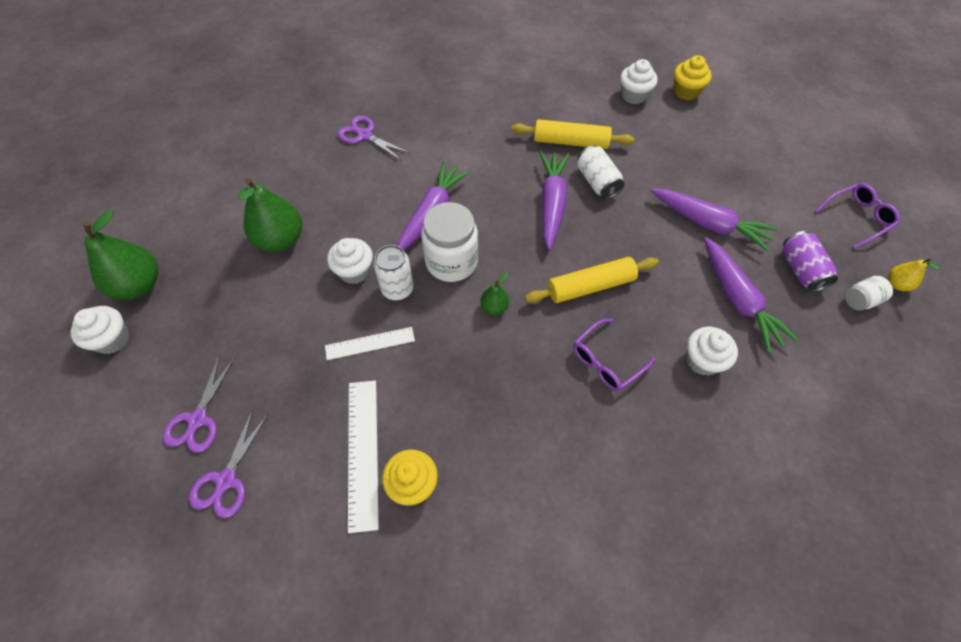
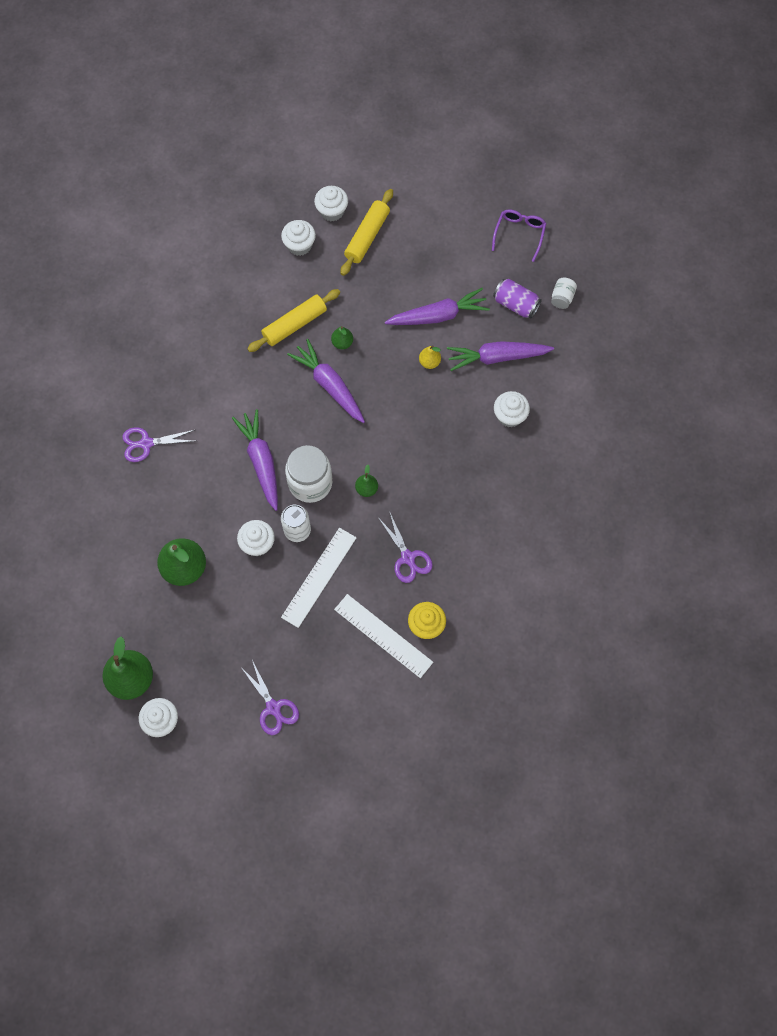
camera: 45 degrees left, 10 degrees up
(226, 480) = (328, 718): purple scissors -> purple scissors (408, 557)
(370, 343) = (319, 577): white ruler -> white ruler, size x1.56
(590, 286) = (408, 424): yellow rolling pin -> yellow rolling pin (367, 236)
(597, 182) = (342, 343): white can -> green pear
(606, 361) = (460, 464): purple glasses -> none
(686, 92) = (332, 211): yellow cupcake -> white cupcake
(738, 299) = (497, 357): purple carrot -> purple carrot turned 150 degrees clockwise
(897, 284) = (573, 268): yellow pear -> yellow pear (429, 362)

